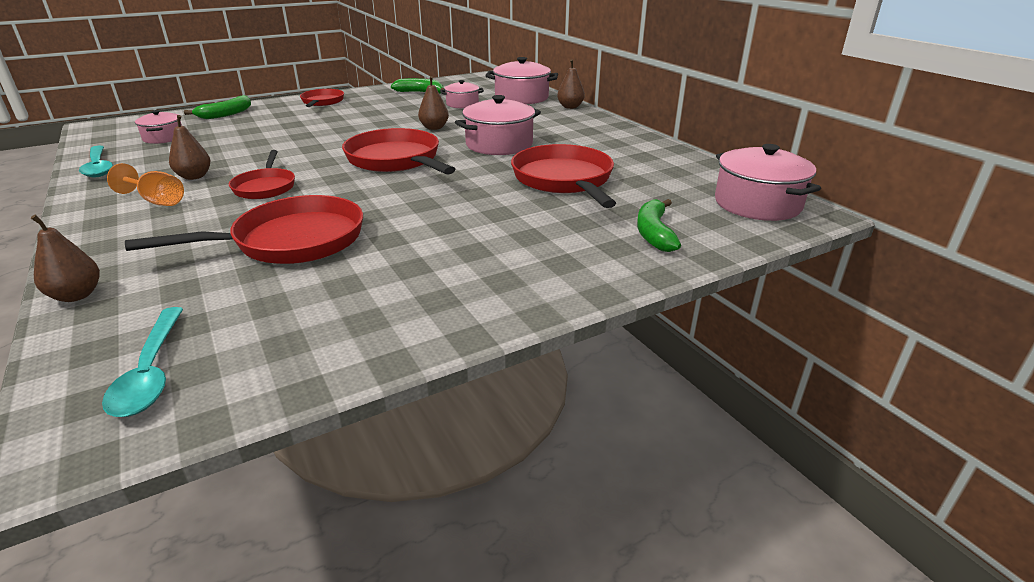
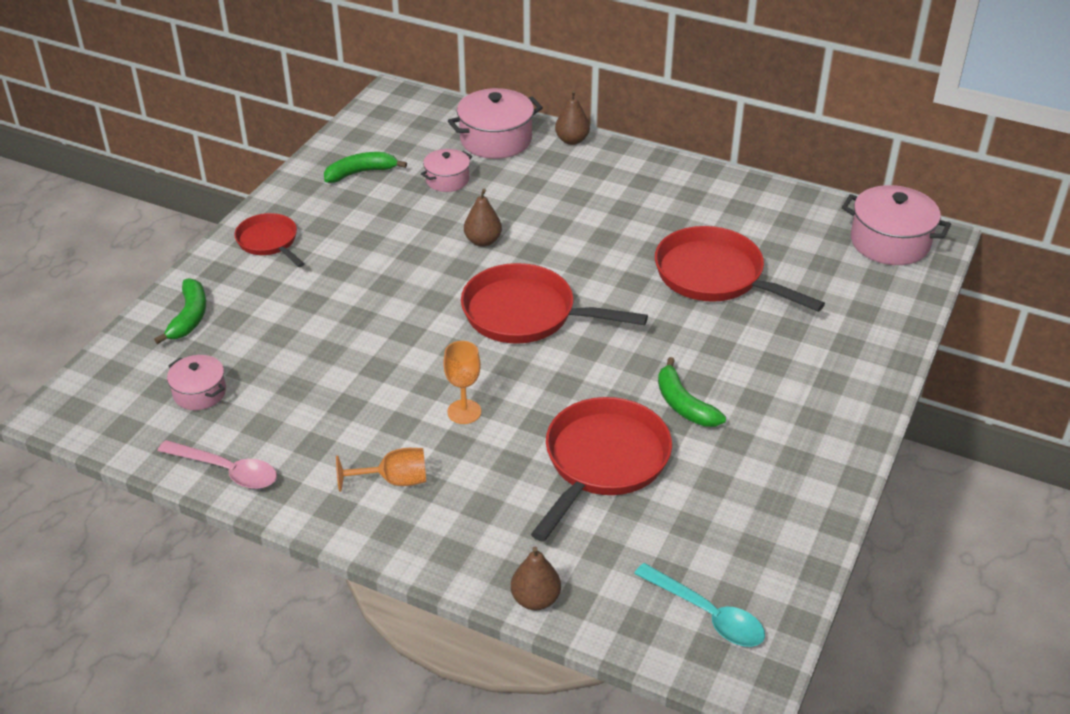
camera: 35 degrees left, 10 degrees up
(98, 167) = (227, 471): turquoise spoon -> pink spoon
(194, 176) = (364, 433): brown pear -> none
(265, 187) = (464, 412): red pan -> orange goblet
(499, 145) = (589, 244): pink pot -> none
(654, 233) = (855, 315): green banana -> green banana (683, 404)

